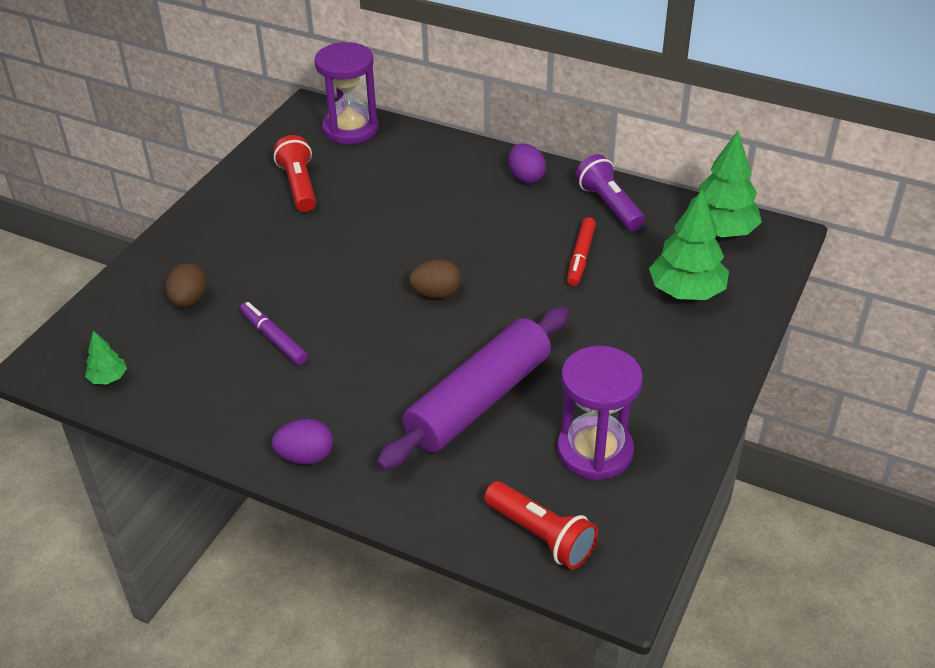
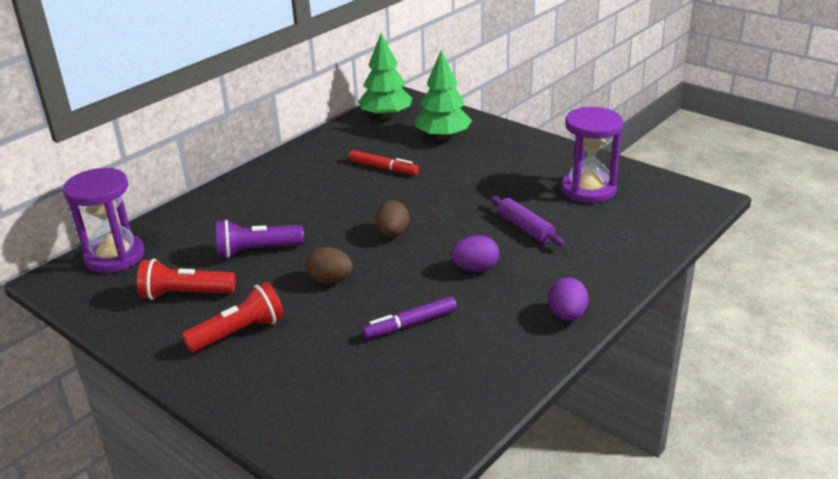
camera: 75 degrees left, 10 degrees down
(108, 378) = (424, 440): green tree -> none
(189, 300) = (326, 377): brown egg -> brown egg (330, 280)
(478, 400) = (525, 228): purple rolling pin -> purple rolling pin, size x0.50
(526, 177) = (268, 177): purple egg -> purple egg (475, 268)
(541, 536) = (663, 219): red flashlight -> red flashlight (239, 332)
(609, 205) = (330, 149): purple flashlight -> purple flashlight (256, 251)

